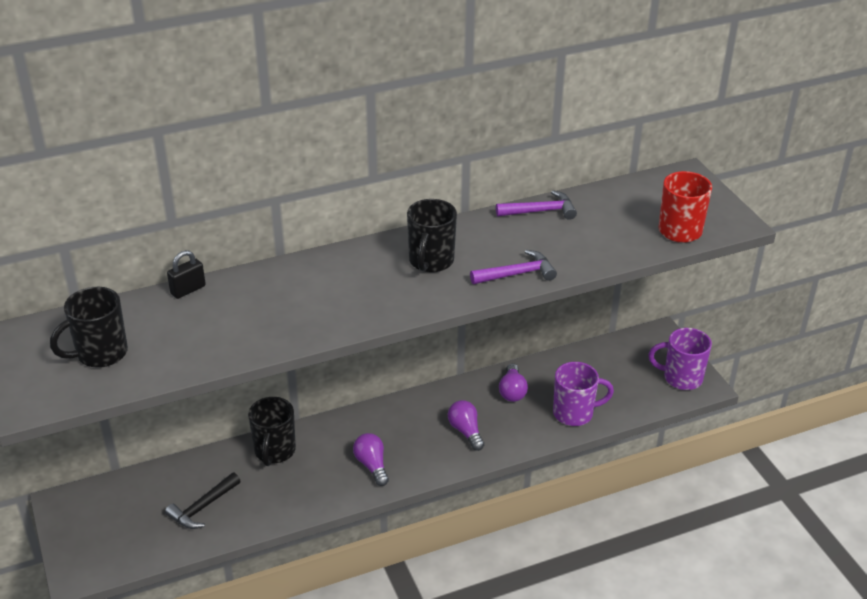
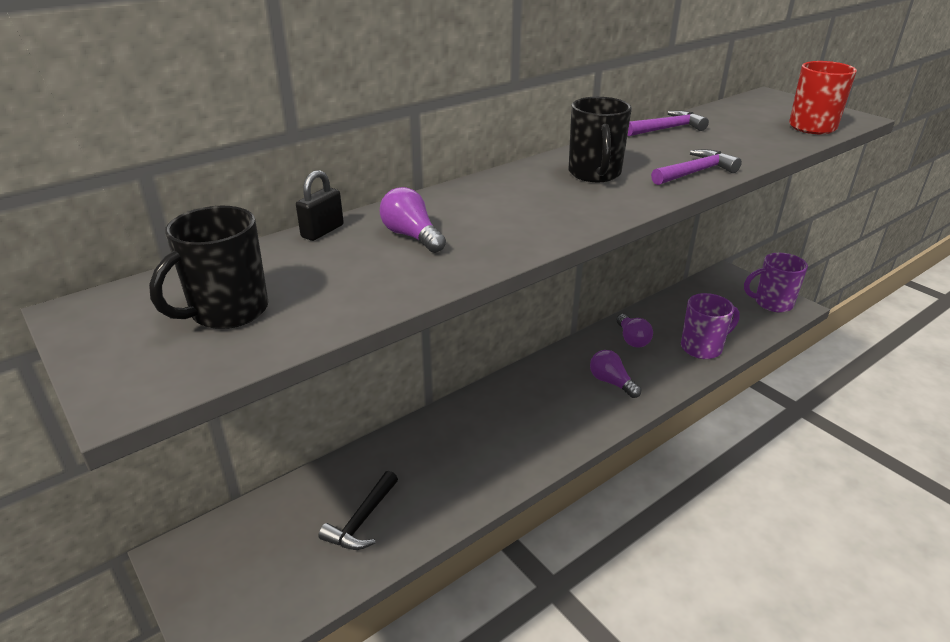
camera: 15 degrees left, 5 degrees down
(274, 451) = (421, 440): black mug -> none
(372, 465) = (535, 433): purple light bulb -> purple light bulb (412, 236)

